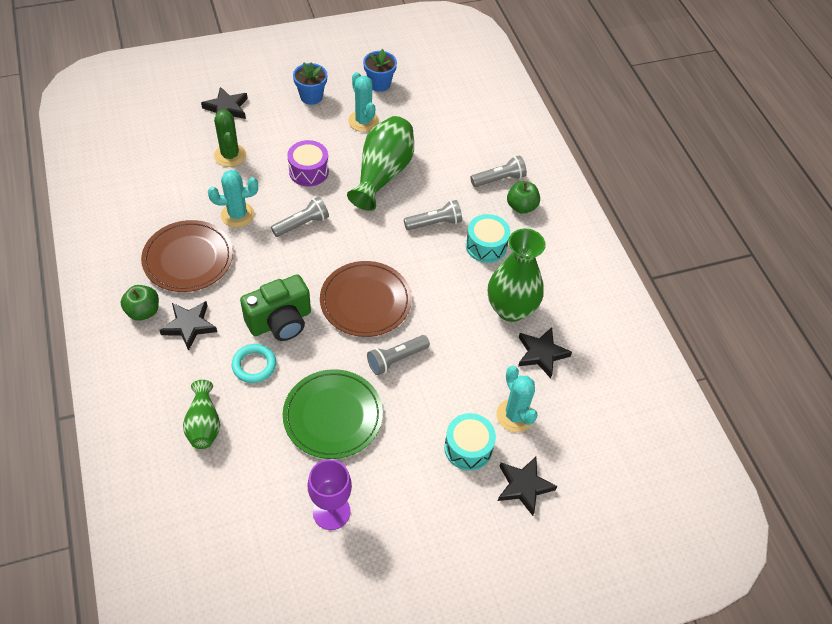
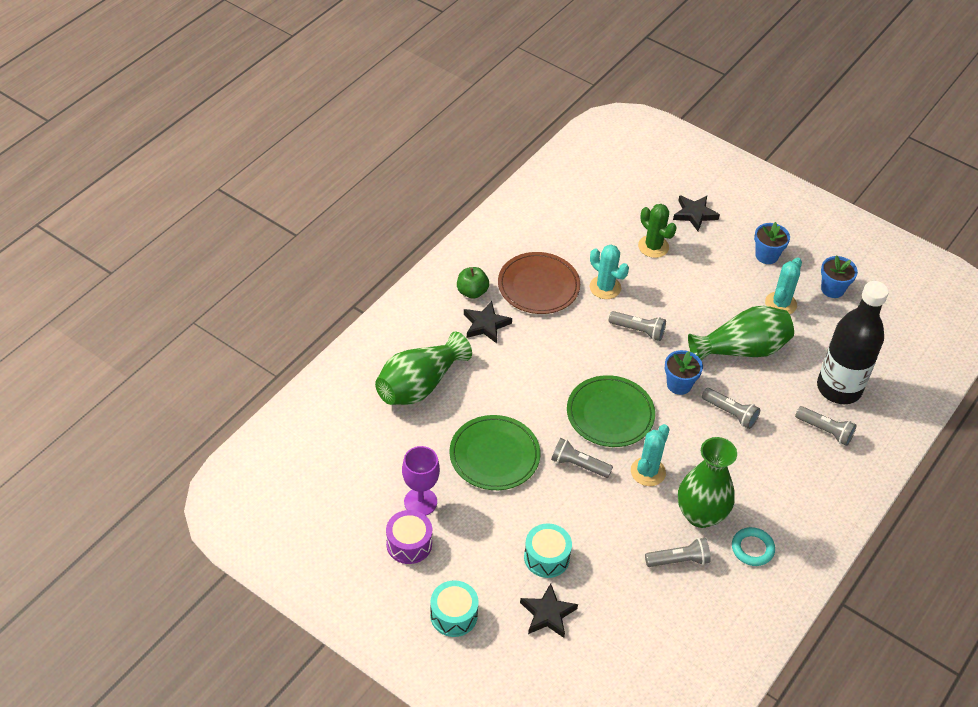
camera: 55 degrees right, 5 degrees down
(204, 424) = (419, 385): green vase -> green vase, size x1.70
(230, 155) = (653, 247): green cactus -> green cactus turned 75 degrees counterclockwise
(254, 365) = (490, 382): turquoise ring -> turquoise ring (752, 548)
(280, 321) = (540, 374): green camera -> none
(308, 171) = (691, 302): purple drum -> purple drum (409, 544)
(365, 301) = (610, 414): brown plate -> green plate
(379, 235) = (679, 384): none -> blue flower pot
(469, 144) = (839, 388): none -> black bottle
(486, 246) = (745, 462): turquoise drum -> turquoise drum (453, 615)
(515, 415) = (604, 573): turquoise cactus -> turquoise cactus (648, 472)
(521, 206) = (813, 463): green apple -> none
(541, 354) = (679, 560): black star -> grey flashlight

